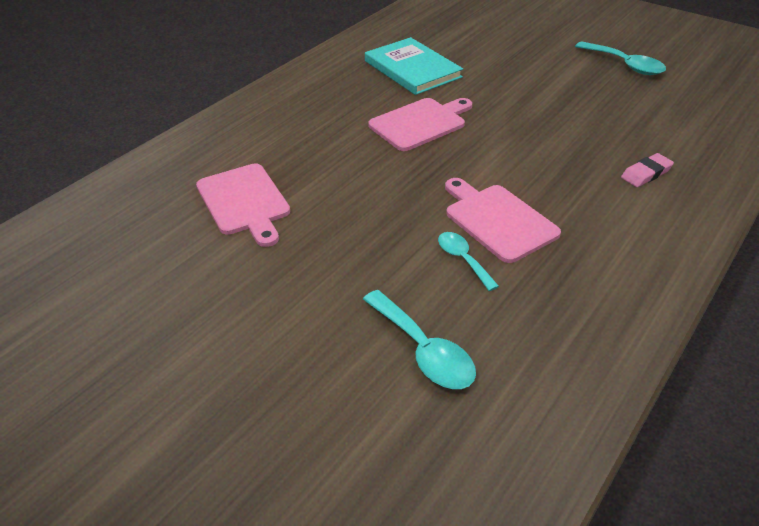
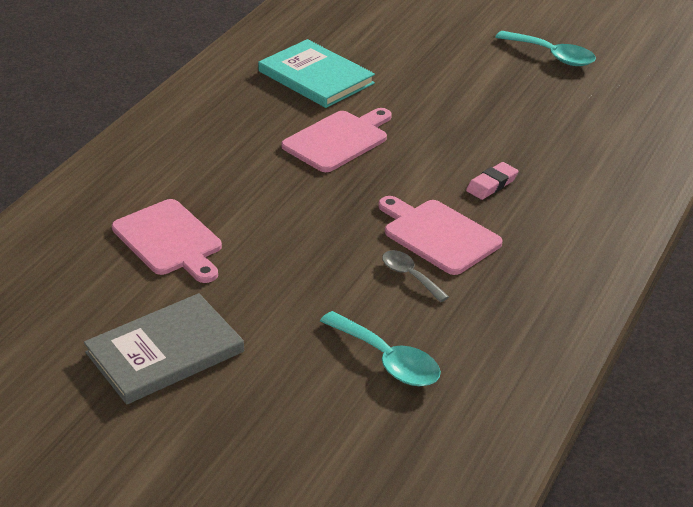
camera: 10 degrees left, 5 degrees down
(203, 316) = (165, 352): none -> grey book
(463, 259) = (409, 276): turquoise spoon -> grey spoon
(646, 173) = (581, 175): pink eraser -> pink eraser (492, 184)

